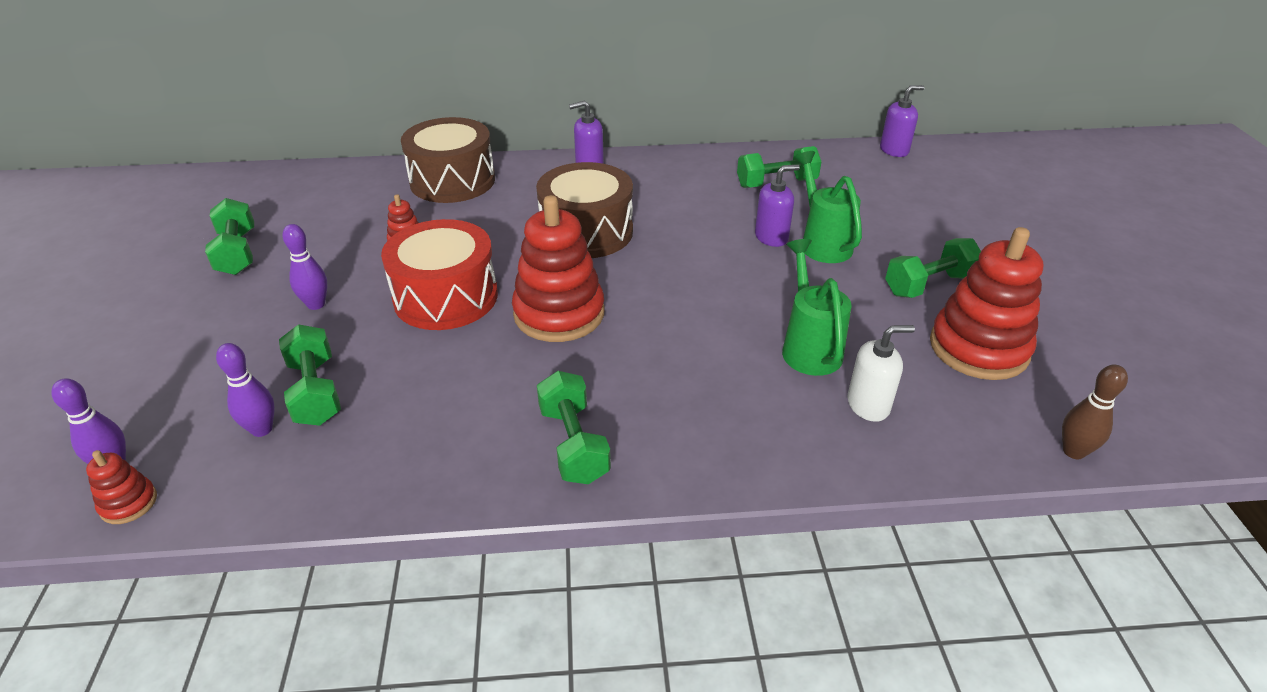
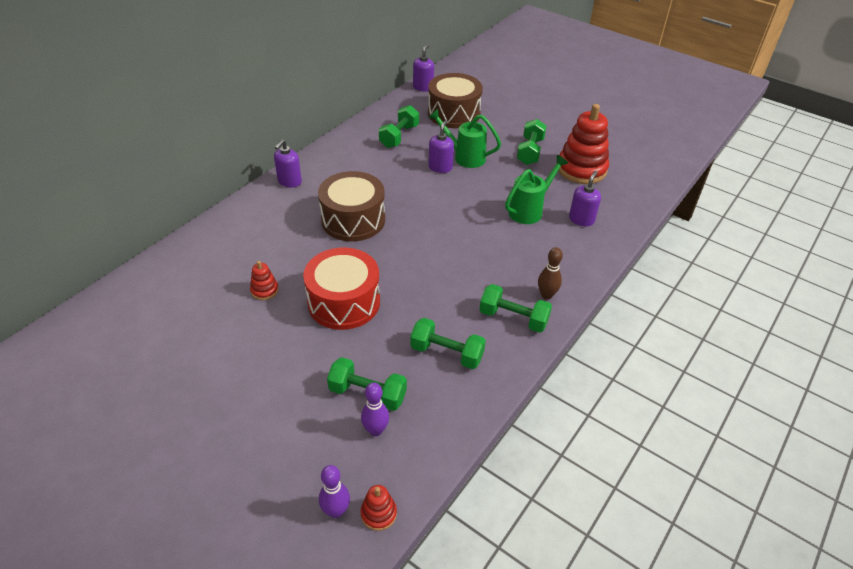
camera: 50 degrees left, 5 degrees up
(237, 253) = (168, 371): green dumbbell -> green dumbbell (446, 353)
(316, 304) = (281, 358): purple bowling pin -> none
(452, 181) = (223, 239): brown drum -> brown drum (453, 113)
(559, 313) = (412, 269): red stacking toy -> none
(809, 347) = (529, 210): green watering can -> green watering can turned 105 degrees clockwise
(868, 405) = (581, 219): white soap dispenser -> purple soap dispenser
(1073, 451) = (655, 190): brown bowling pin -> brown bowling pin (546, 295)

